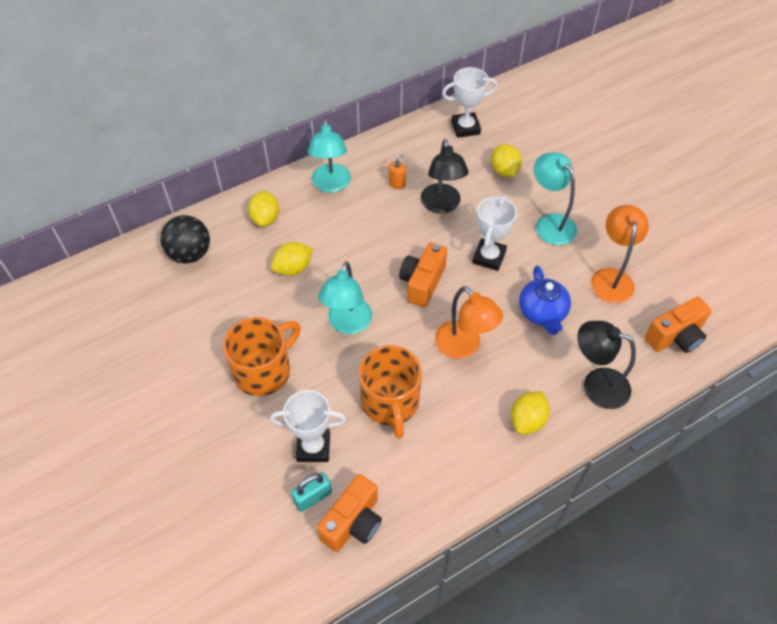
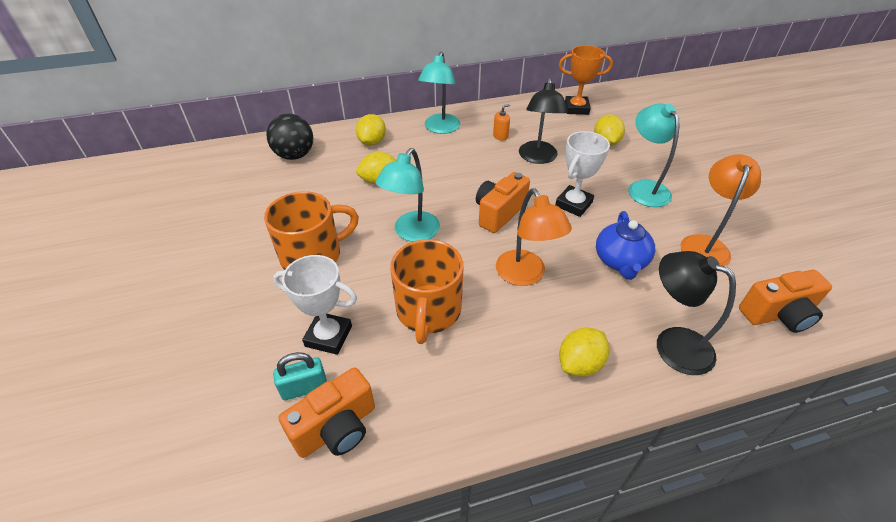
camera: 15 degrees right, 10 degrees down
(465, 128) = (576, 108): white trophy -> orange trophy

